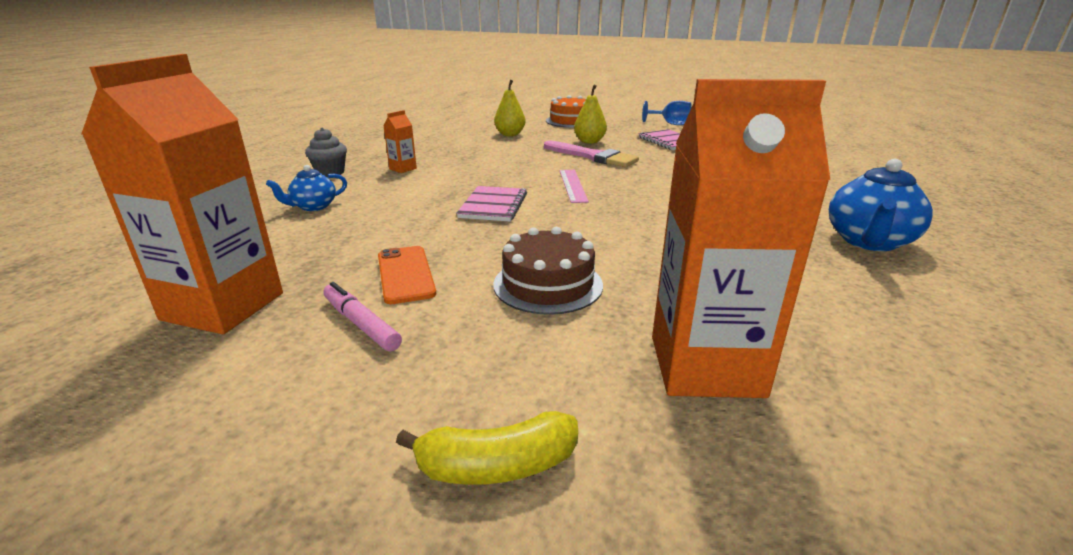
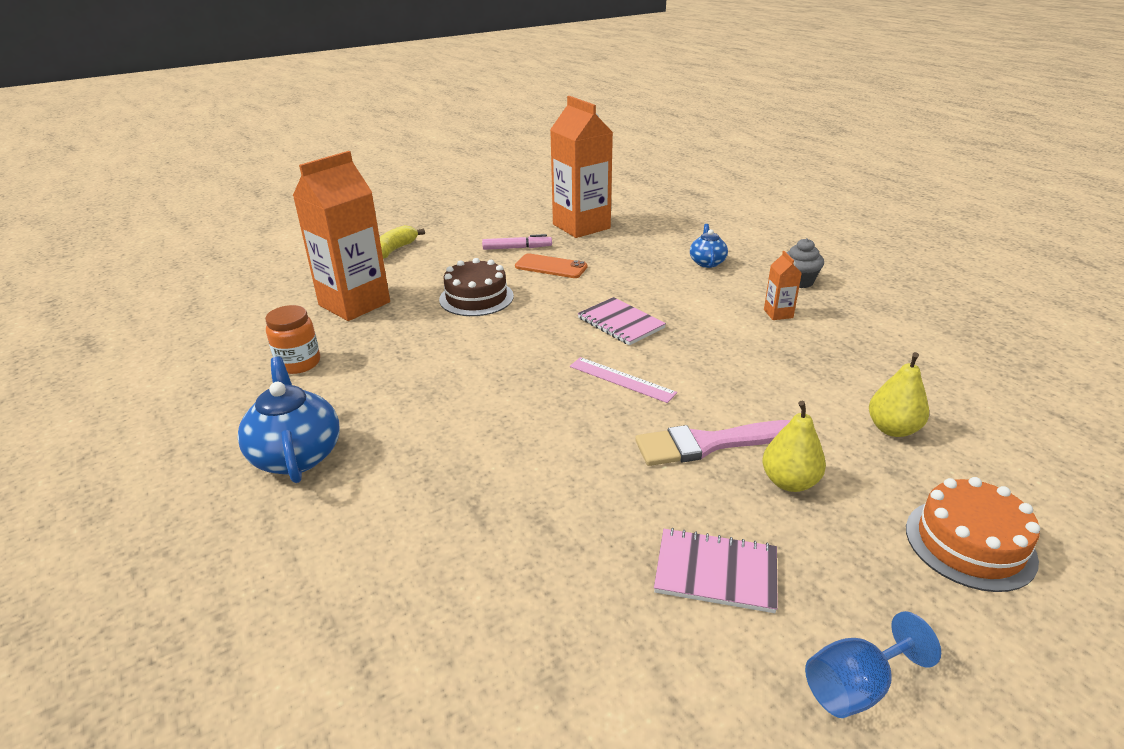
camera: 130 degrees right, 5 degrees up
(842, 315) = (298, 363): none -> orange jar

